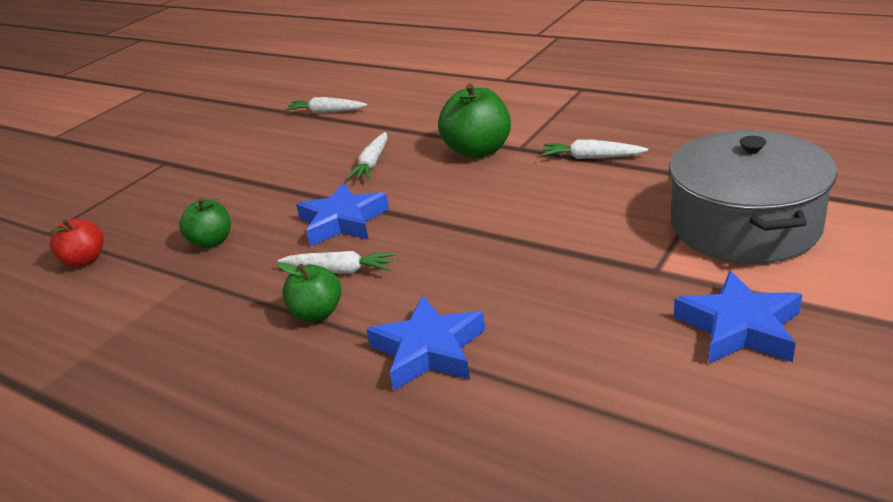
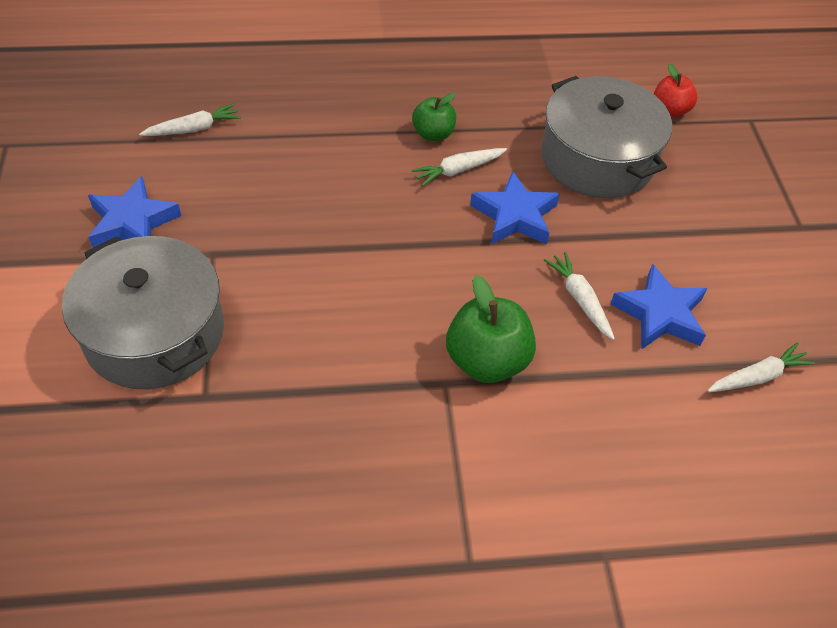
camera: 135 degrees right, 20 degrees up
(212, 242) = (597, 159): green apple -> grey pot
(428, 350) = (331, 136): blue star -> blue star (660, 314)
(591, 157) = (352, 391): white carrot -> white carrot (194, 129)

